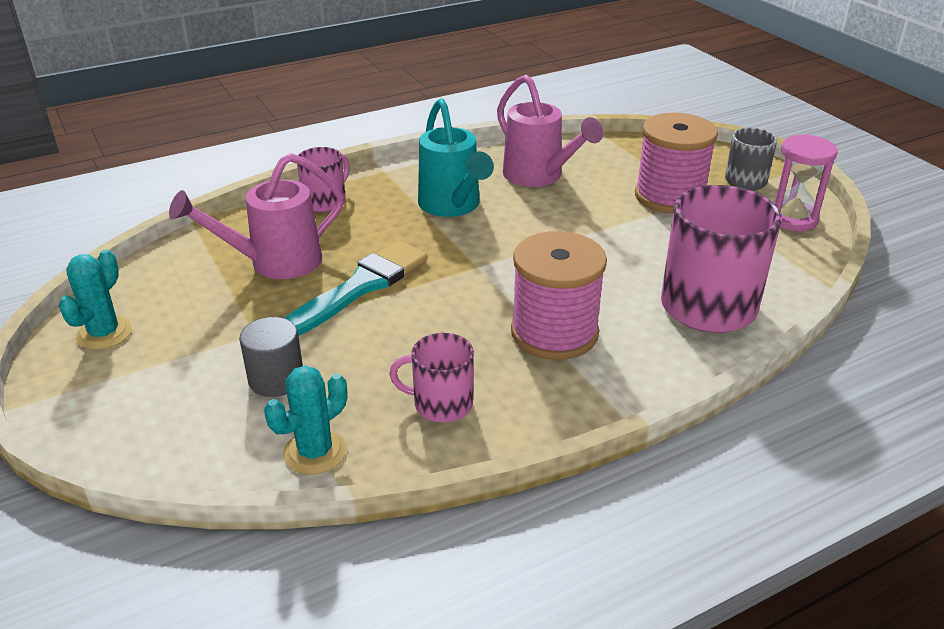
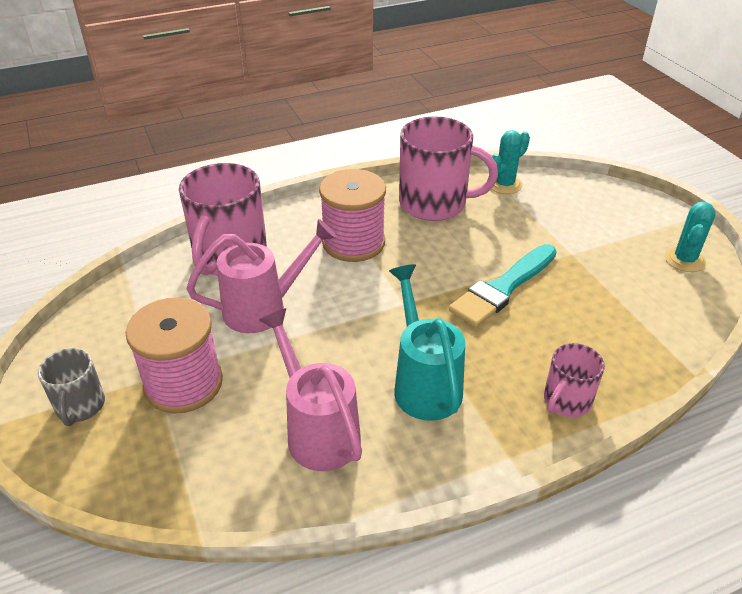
camera: 175 degrees left, 5 degrees up
(276, 263) = (585, 318): pink watering can -> pink watering can (263, 308)
(276, 379) = (542, 222): grey cylinder -> none
(441, 404) = (434, 203): pink mug -> pink mug, size x1.87
(791, 218) = (84, 342): pink hourglass -> none

